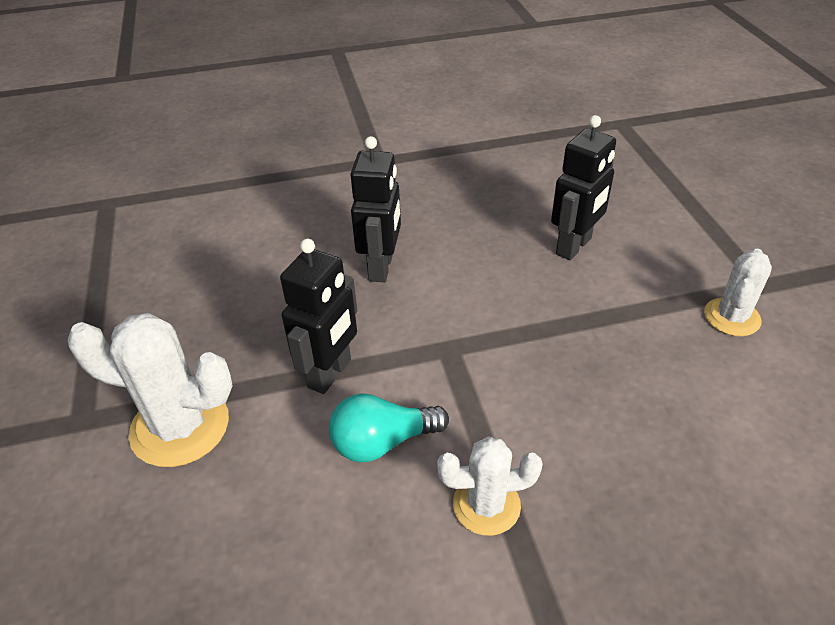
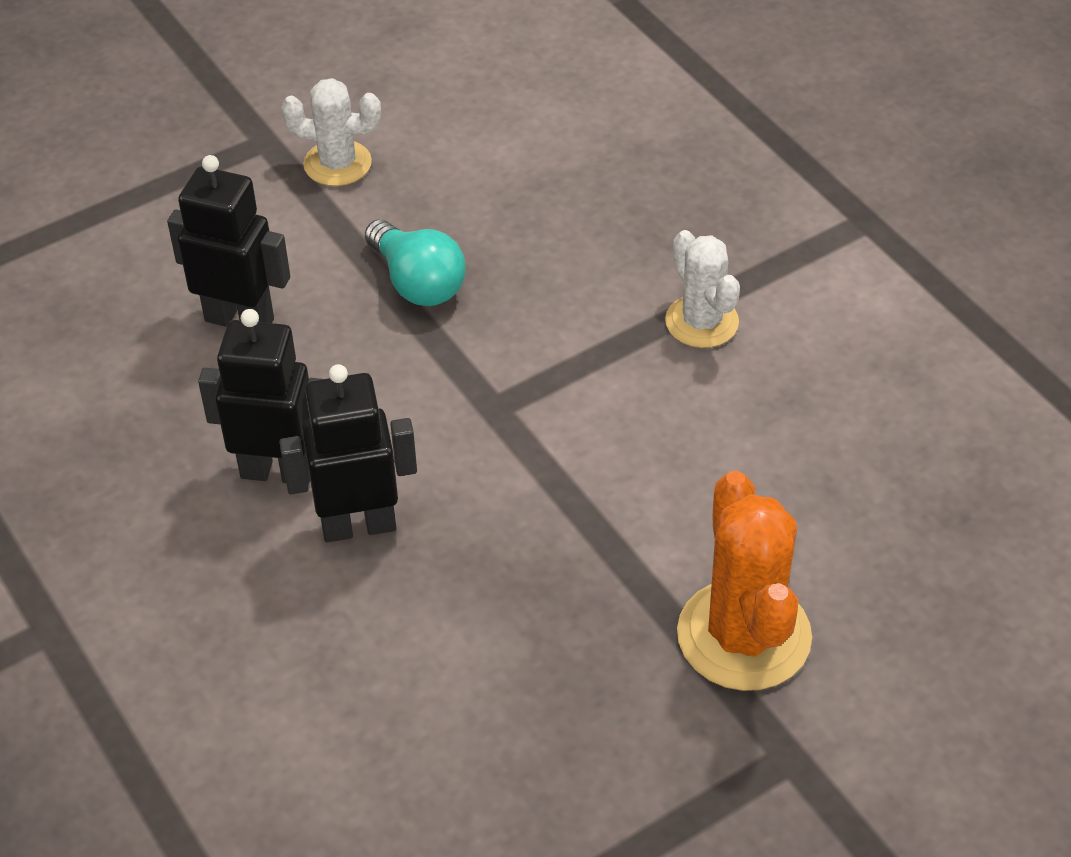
camera: 110 degrees left, 5 degrees up
(180, 426) = (744, 636): white cactus -> orange cactus
(330, 374) = (589, 512): black robot -> black robot (277, 471)
(382, 442) = (667, 427): turquoise light bulb -> turquoise light bulb (417, 282)

